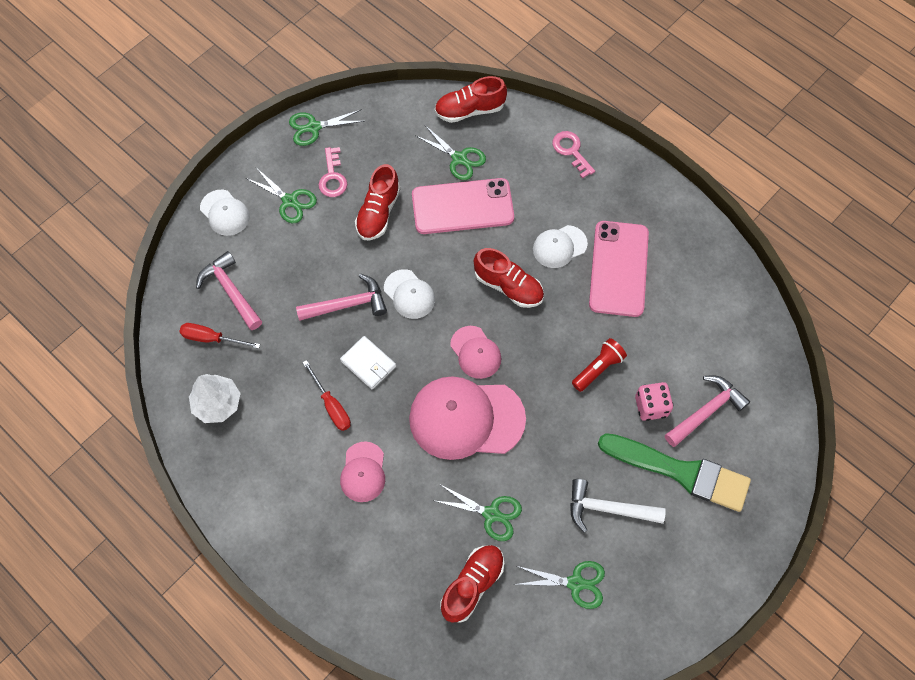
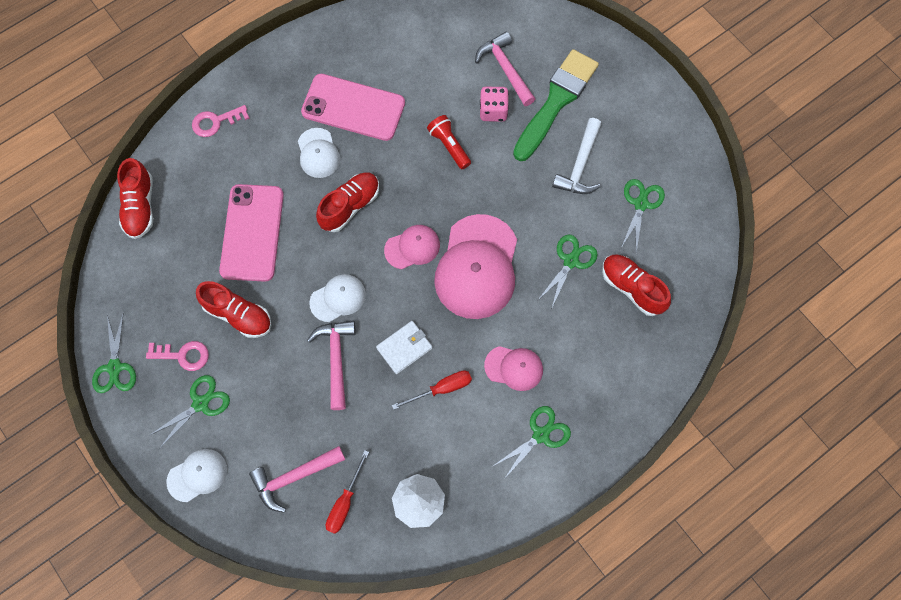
camera: 80 degrees left, 5 degrees up
(459, 158) = (195, 226): green scissors -> green scissors (541, 434)

